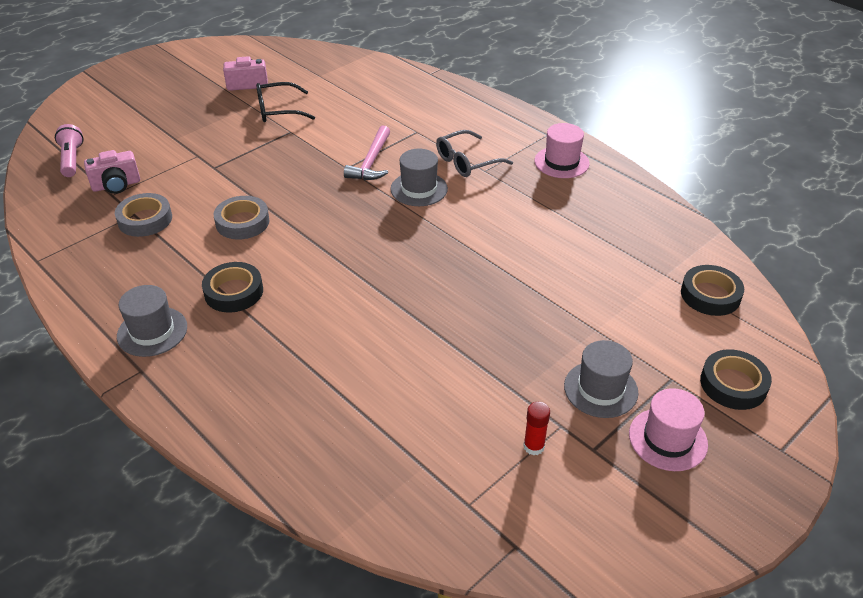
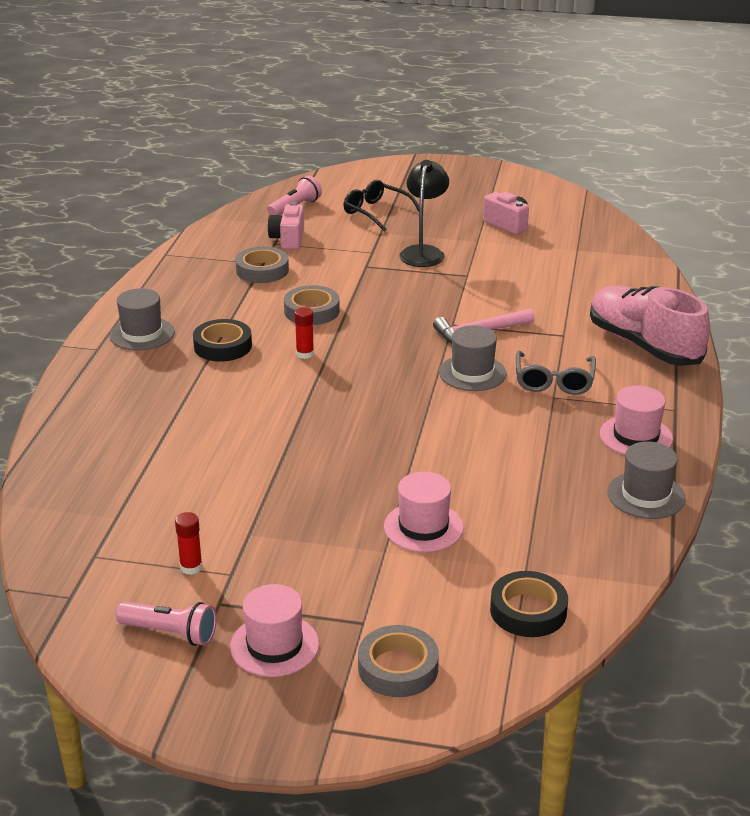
camera: 55 degrees right, 10 degrees down
(116, 185) = (288, 239): pink camera -> pink camera turned 60 degrees clockwise
(232, 134) = (423, 252): none -> black lamp
(278, 110) = (490, 256): black glasses -> black glasses (376, 212)
(300, 253) = (305, 354): none -> red glue stick
(464, 109) = (644, 345): none -> pink shoe
(467, 162) = (554, 381): grey glasses -> grey glasses turned 105 degrees counterclockwise
(583, 298) = (423, 527): none -> pink hat
(600, 389) = (302, 581): grey hat -> grey hat (646, 495)
(612, 496) = (171, 633): none -> pink flashlight
(733, 384) = (398, 668): black tape -> grey tape

